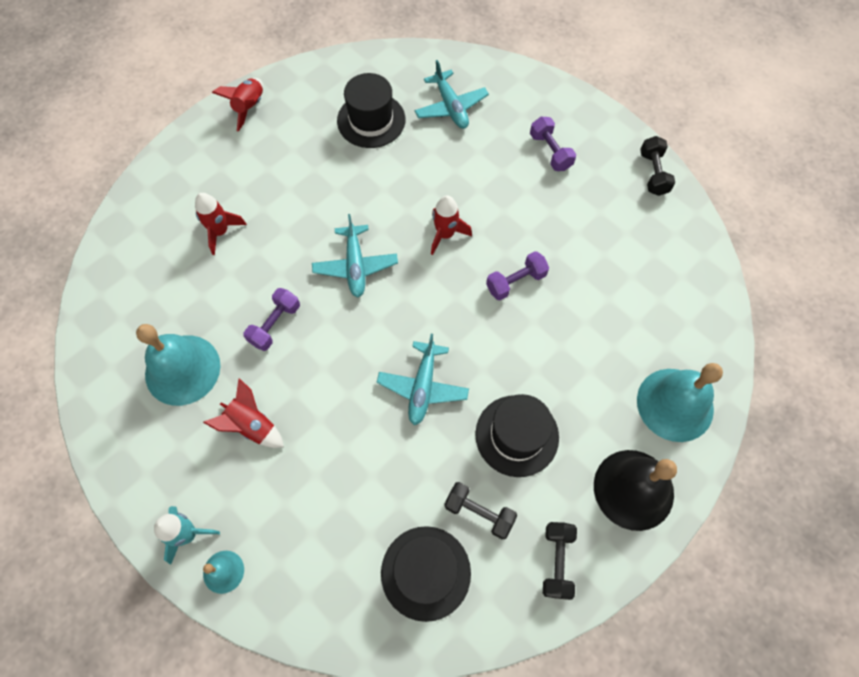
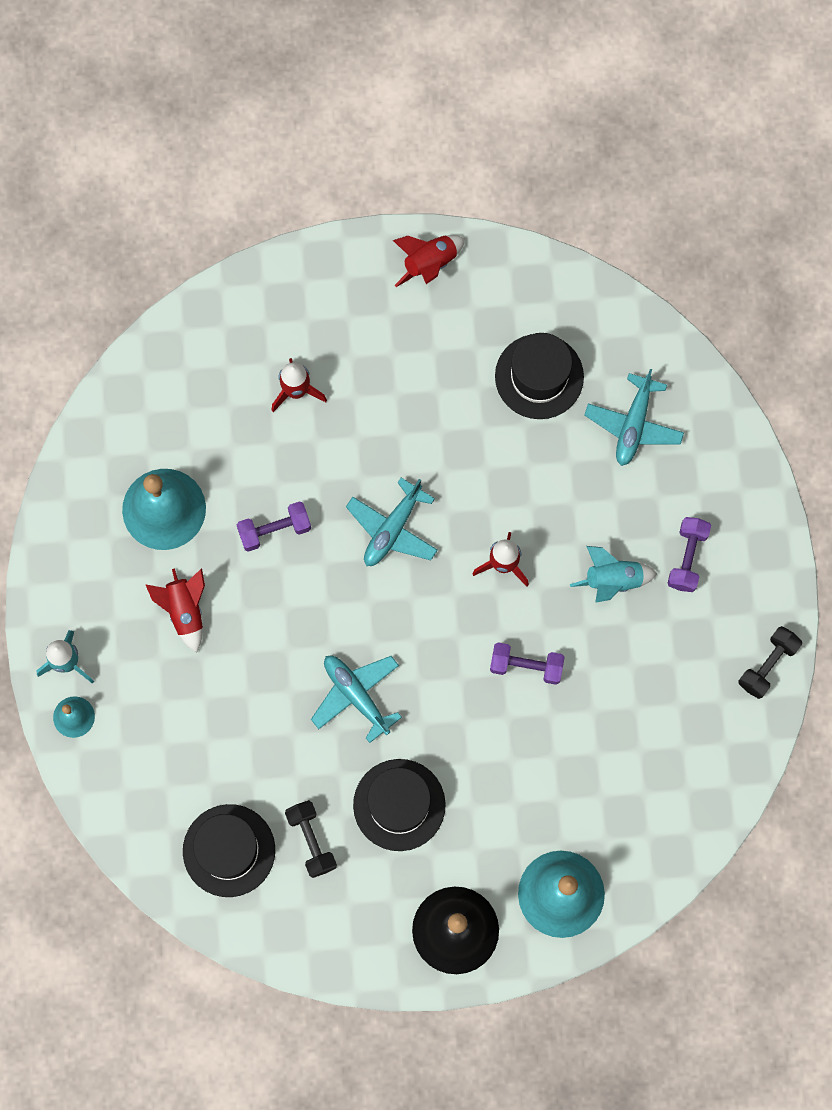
camera: 40 degrees right, 10 degrees up
(423, 386) = (356, 695): turquoise plane -> turquoise plane turned 90 degrees clockwise
(520, 194) = (612, 580): none -> turquoise rocket
(557, 561) = (339, 930): black dumbbell -> none

